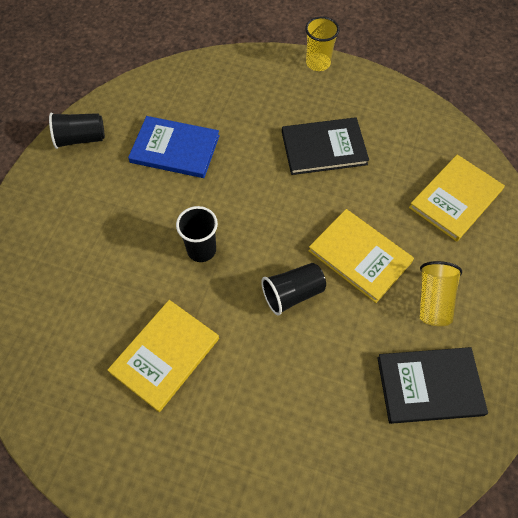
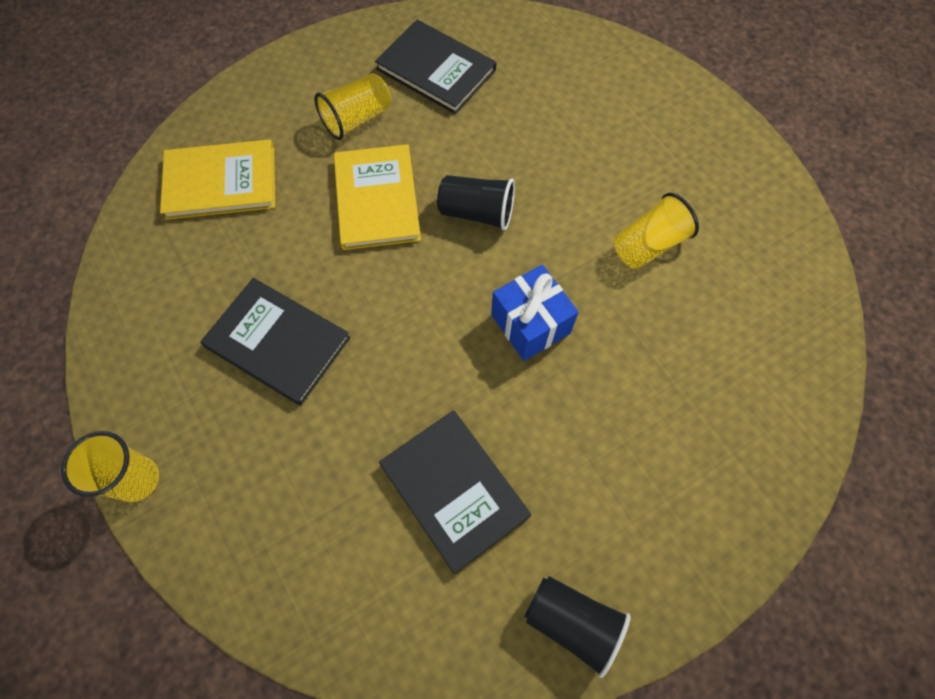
camera: 140 degrees left, 5 degrees up
(165, 355) = (648, 245): yellow book -> yellow cup
(175, 149) = (454, 490): blue book -> black book
(201, 250) = (530, 324): black cup -> blue gift

